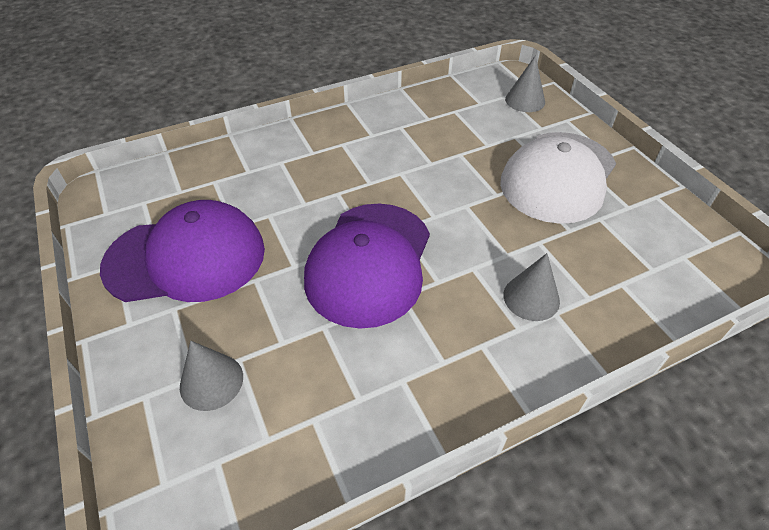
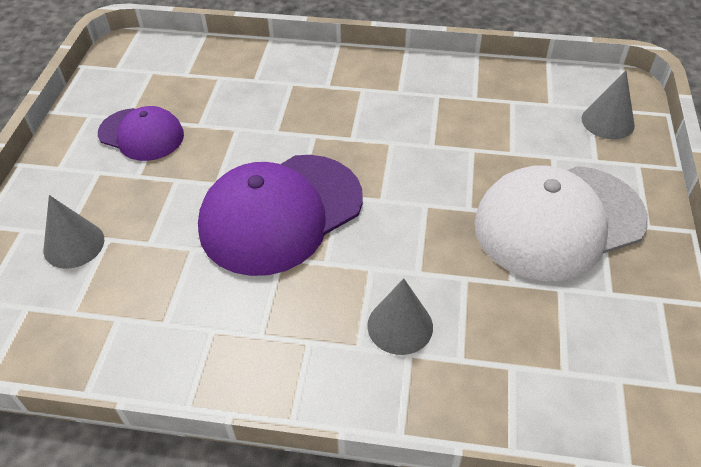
camera: 35 degrees right, 0 degrees up
(186, 258) = (141, 134): purple cap -> purple cap, size x0.57

